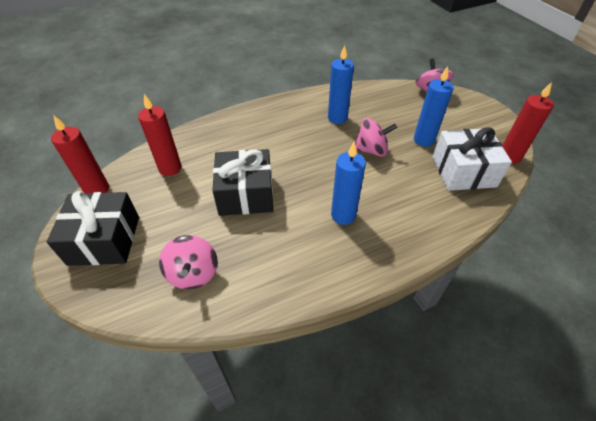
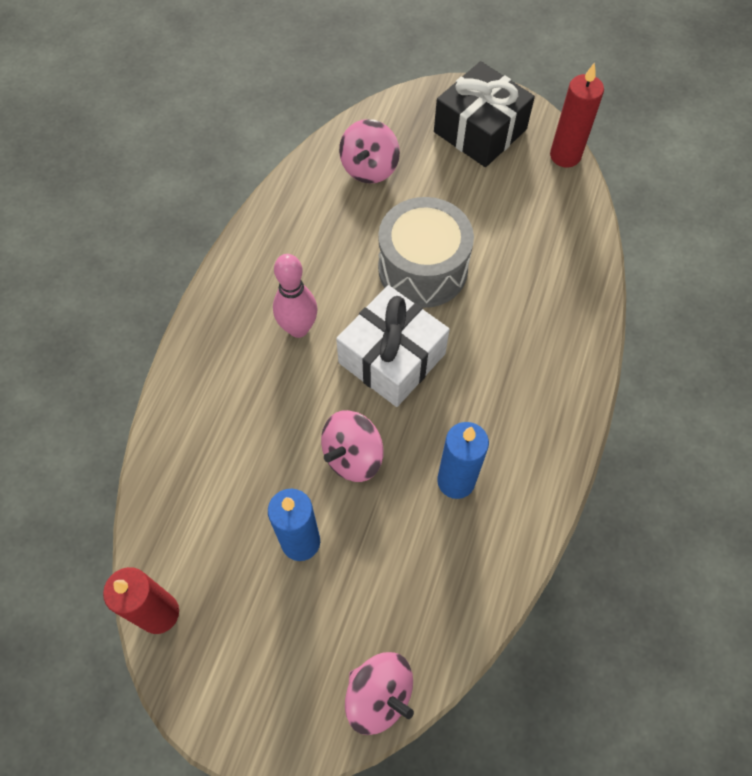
camera: 135 degrees right, 15 degrees up
(170, 168) = (538, 230): red candle -> none
(193, 274) = (369, 168): pink spinning top -> pink spinning top turned 105 degrees counterclockwise
(246, 194) = (422, 269): black gift -> grey drum
(343, 215) = (298, 328): blue candle -> pink bowling pin
(463, 171) = (208, 520): white gift -> white gift (392, 358)

